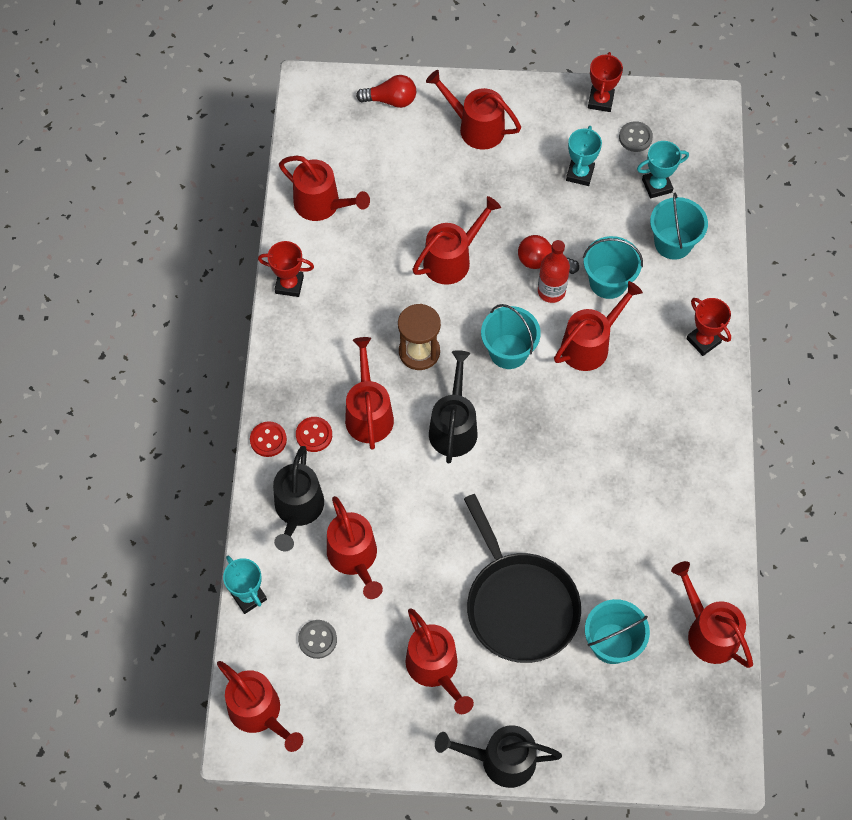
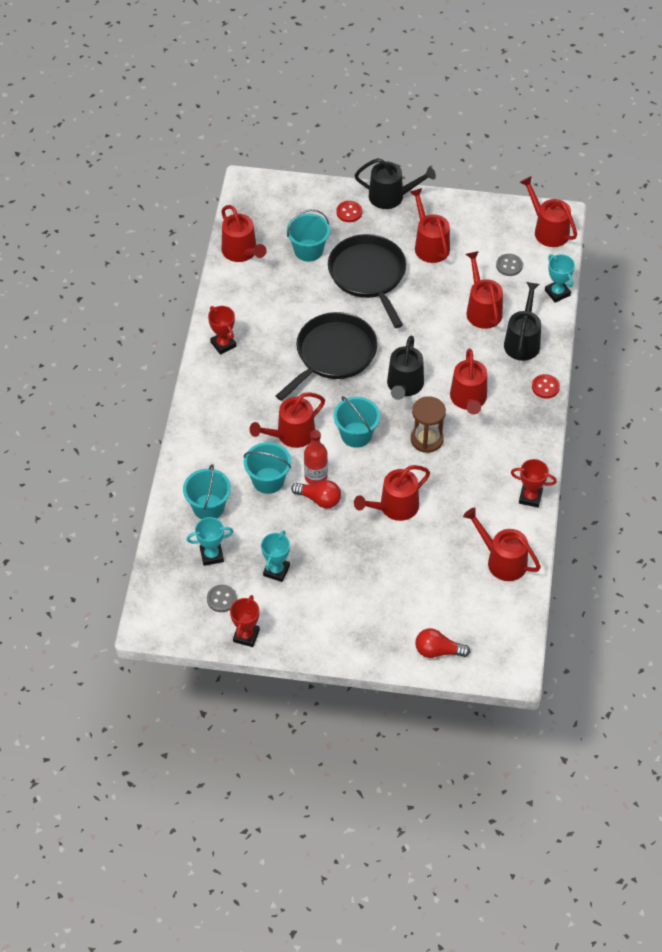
camera: 175 degrees left, 10 degrees down
(314, 435) = (510, 388): red button -> red button (349, 212)
(476, 127) = (362, 619): red watering can -> none
(553, 467) = (333, 354): none -> black pan
(703, 341) = (201, 431): red trophy -> red trophy (223, 344)

